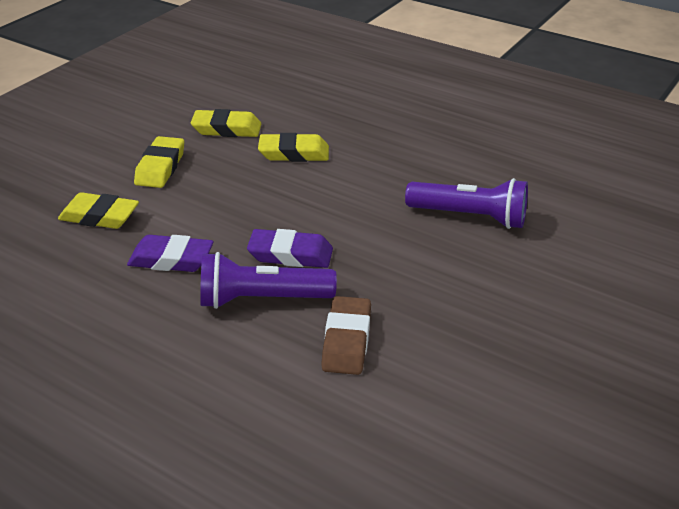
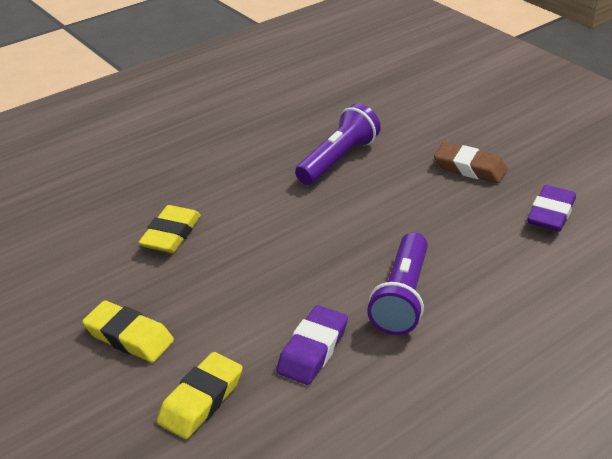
camera: 70 degrees left, 0 degrees up
(227, 129) = (85, 273): yellow eraser -> none
(290, 254) = (343, 268): purple eraser -> purple eraser (550, 214)
(347, 341) = (474, 258): brown eraser -> brown eraser (470, 168)

